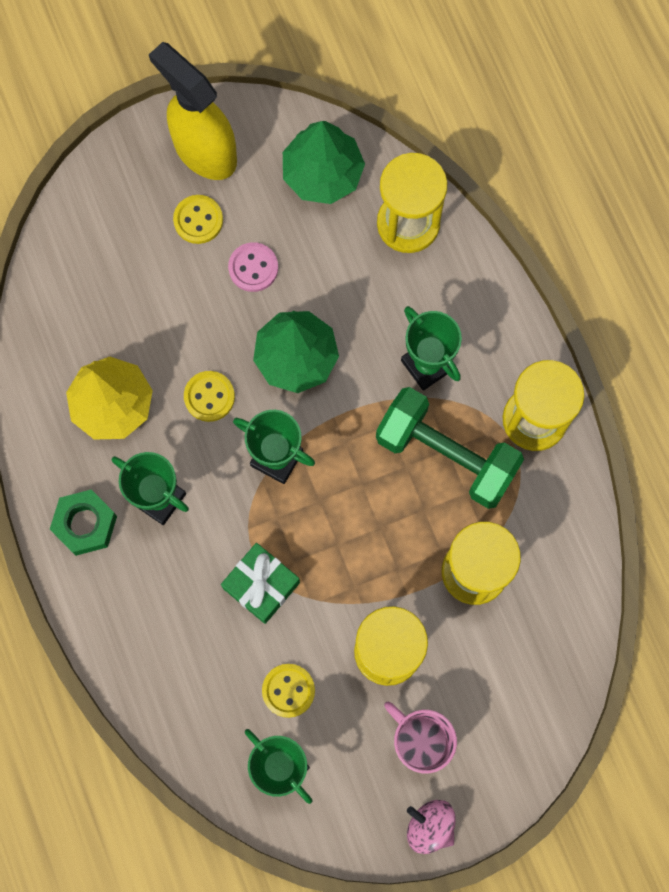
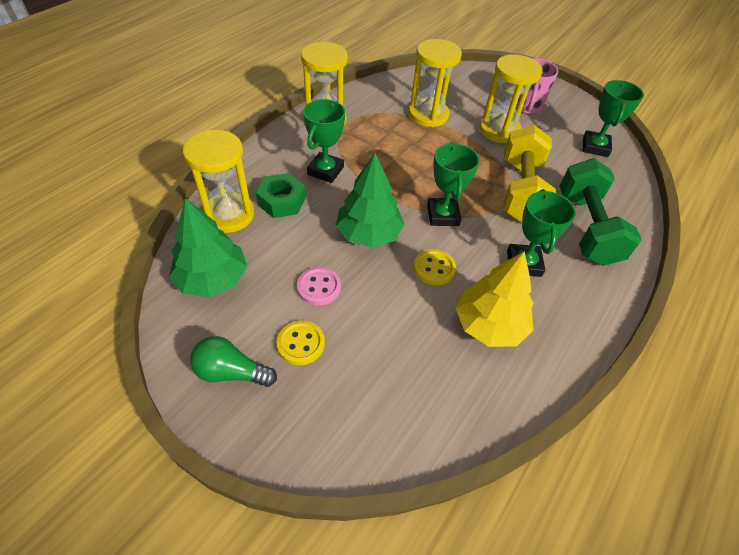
camera: 125 degrees left, 25 degrees down
(85, 524) = (580, 296): green nut -> green nut (281, 201)
(204, 151) = (231, 372): yellow spray bottle -> green light bulb
(261, 585) = (520, 191): green gift -> yellow dumbbell
(288, 690) = (559, 158): yellow button -> none
(430, 826) = (556, 92): pink spinning top -> none
(446, 455) = (374, 145): green dumbbell -> green dumbbell (586, 228)

